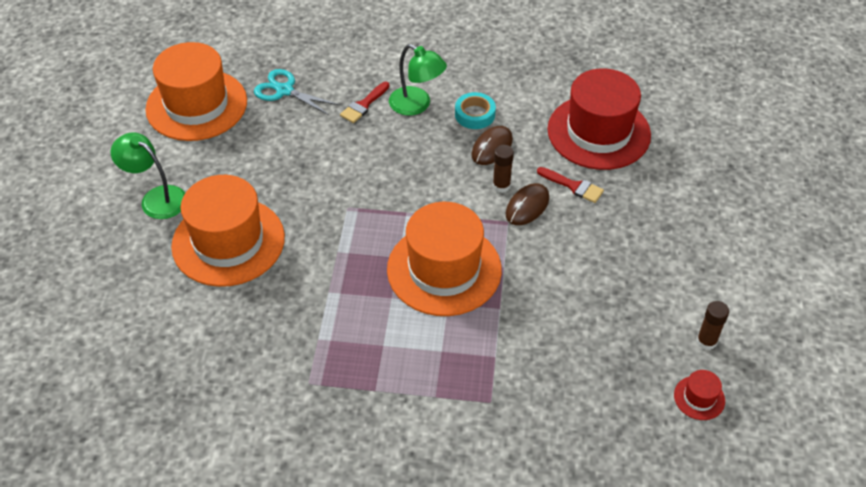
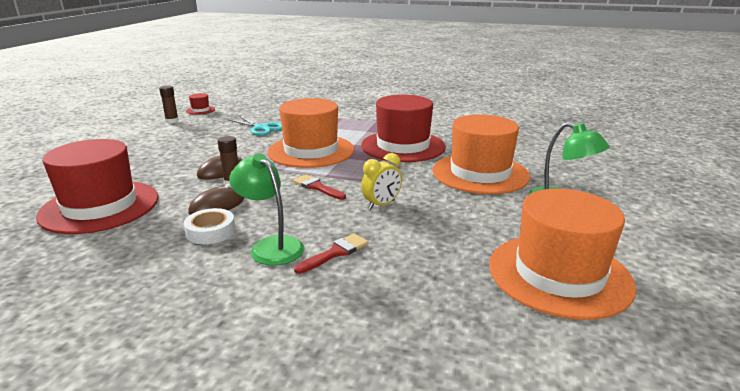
camera: 170 degrees left, 25 degrees down
(284, 90) = (438, 279): turquoise scissors -> turquoise scissors (261, 128)
(323, 301) = (403, 146): none -> red hat
(336, 168) = (381, 205): none -> yellow clock
(475, 114) = (211, 231): turquoise tape -> white tape
(573, 186) = (171, 177): red brush -> red brush (317, 187)

